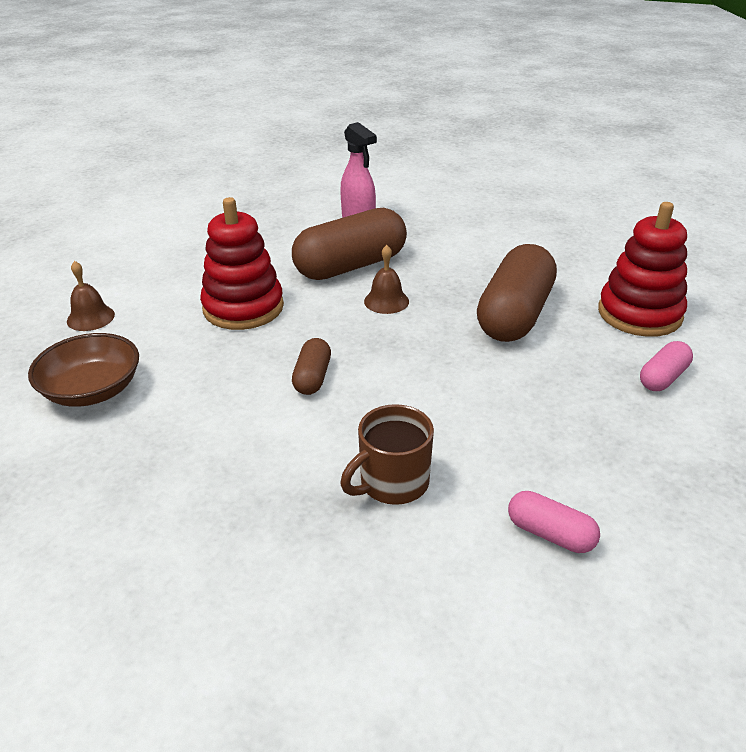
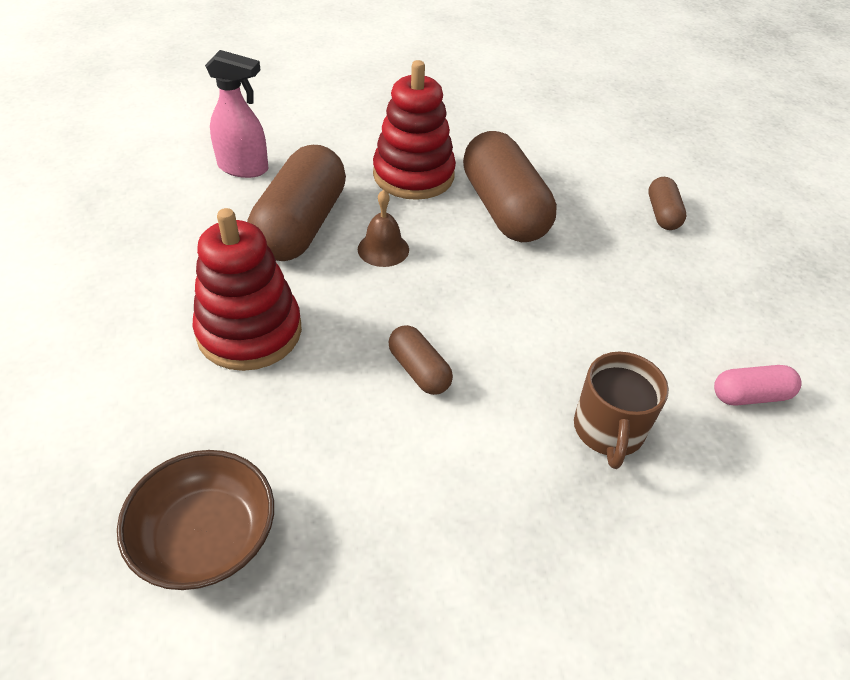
camera: 45 degrees left, 10 degrees up
(90, 317) = (72, 448): brown bell -> none
(639, 314) = (586, 163): red stacking toy -> red stacking toy (413, 175)
(663, 377) = (662, 214): pink capsule -> brown capsule

